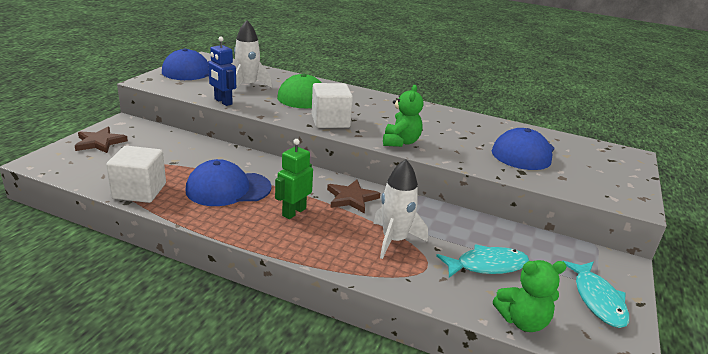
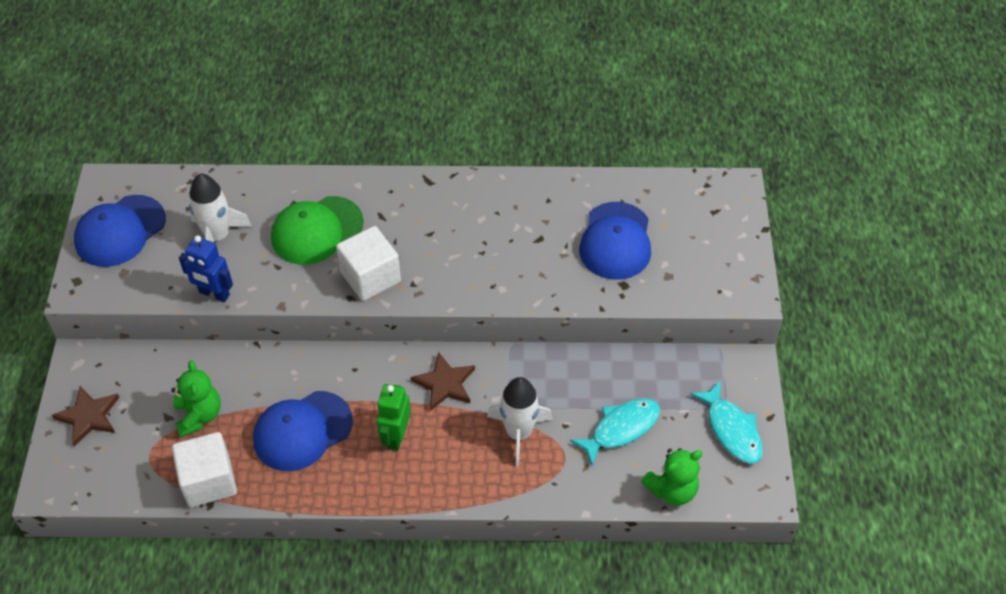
camera: 20 degrees left, 25 degrees up
(400, 142) = (472, 286): green teddy bear -> green teddy bear (199, 415)

